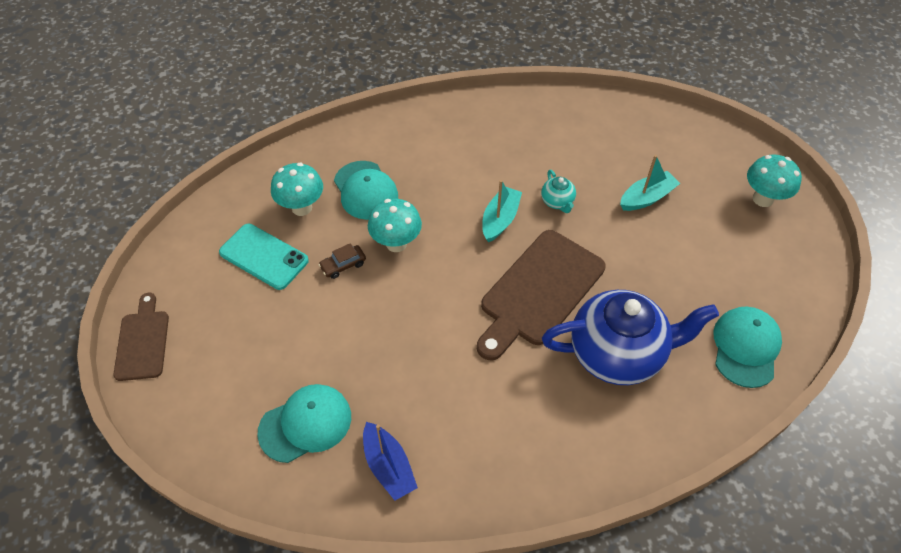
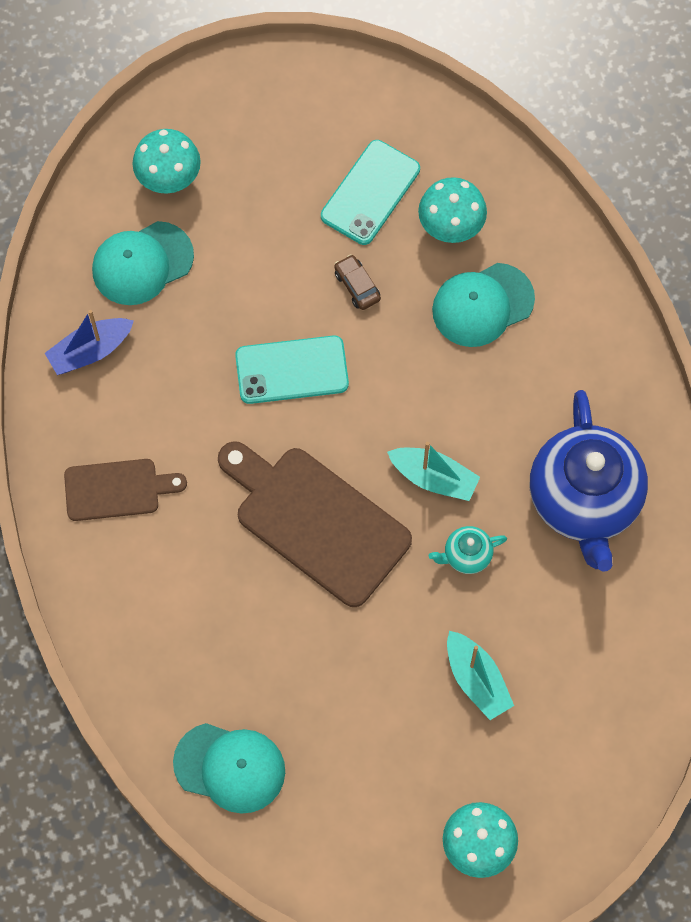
camera: 90 degrees right, 15 degrees up
(143, 341) = (249, 81): brown cutting board -> brown cutting board (117, 489)
(305, 424) = (142, 263): turquoise cap -> turquoise cap turned 90 degrees clockwise
(396, 243) = (392, 347): turquoise mushroom -> turquoise mushroom (169, 180)
(412, 308) = (292, 370): none -> turquoise phone
(617, 354) = (223, 608): blue teapot -> blue teapot (584, 500)

